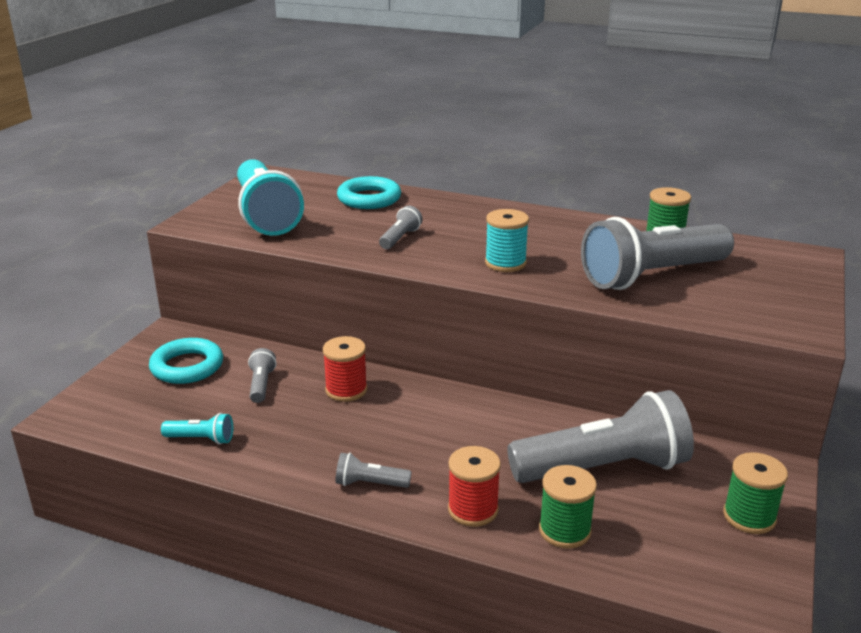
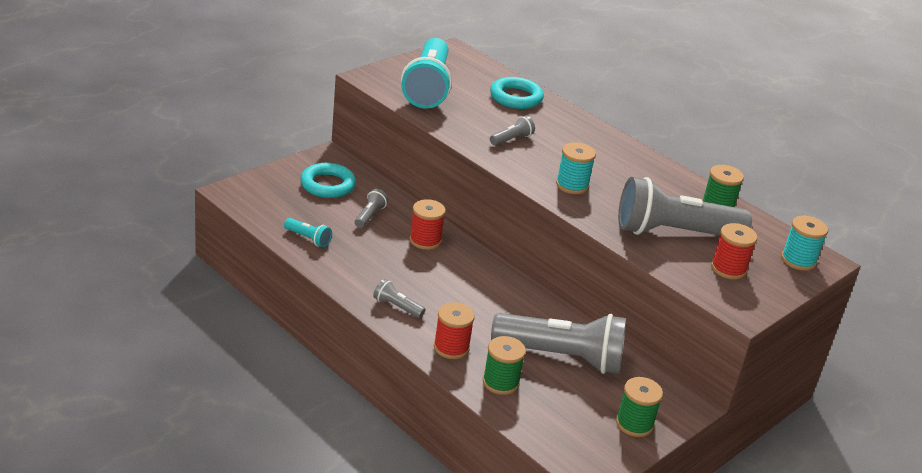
camera: 20 degrees right, 5 degrees up
(741, 293) = (728, 269): none -> red spool
(790, 263) = (798, 260): none -> turquoise spool

